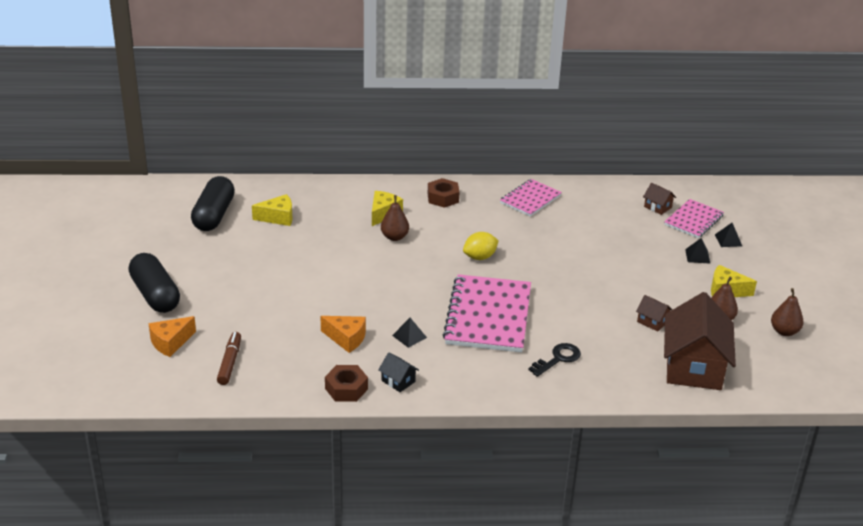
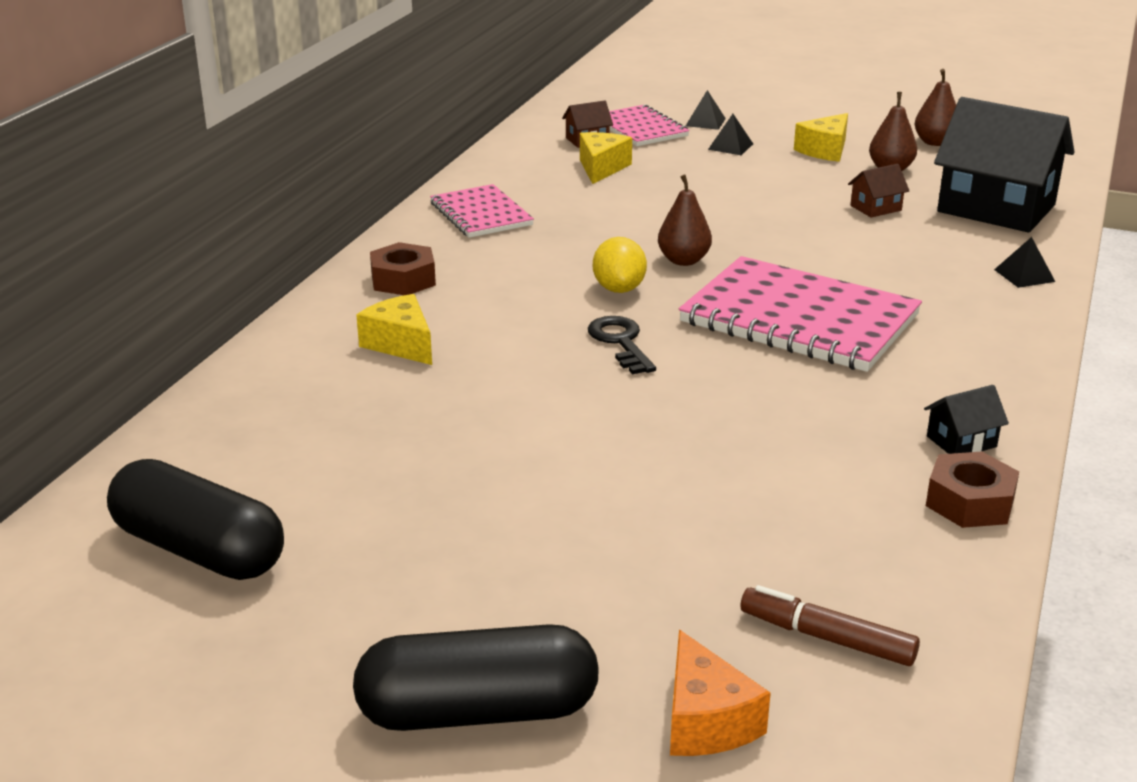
camera: 65 degrees left, 5 degrees down
(278, 217) = (297, 463): yellow cheese -> yellow cheese (601, 168)
(346, 339) = (802, 469): orange cheese -> none
(394, 237) = (491, 350): brown pear -> brown pear (683, 260)
(409, 336) = (825, 402): black pyramid -> black pyramid (1024, 275)
(558, 359) = (943, 291): black key -> black key (620, 342)
(694, 367) = (996, 208): brown house -> black house

